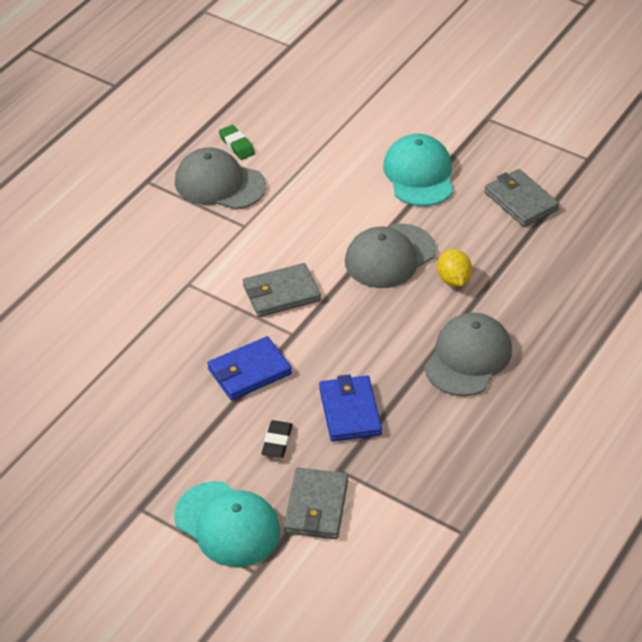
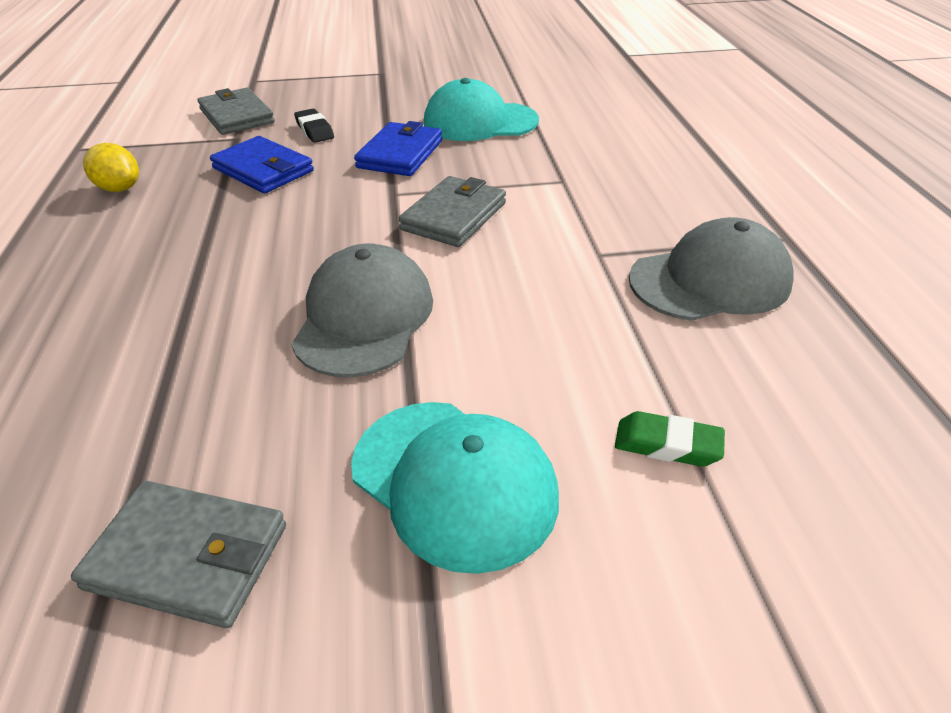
camera: 140 degrees right, 5 degrees down
(227, 524) = (303, 87): turquoise cap -> turquoise cap (480, 122)
(237, 145) = (789, 342): green eraser -> green eraser (667, 445)
(453, 279) = (236, 336): yellow lemon -> yellow lemon (119, 188)
(468, 358) = (150, 262): grey cap -> none

